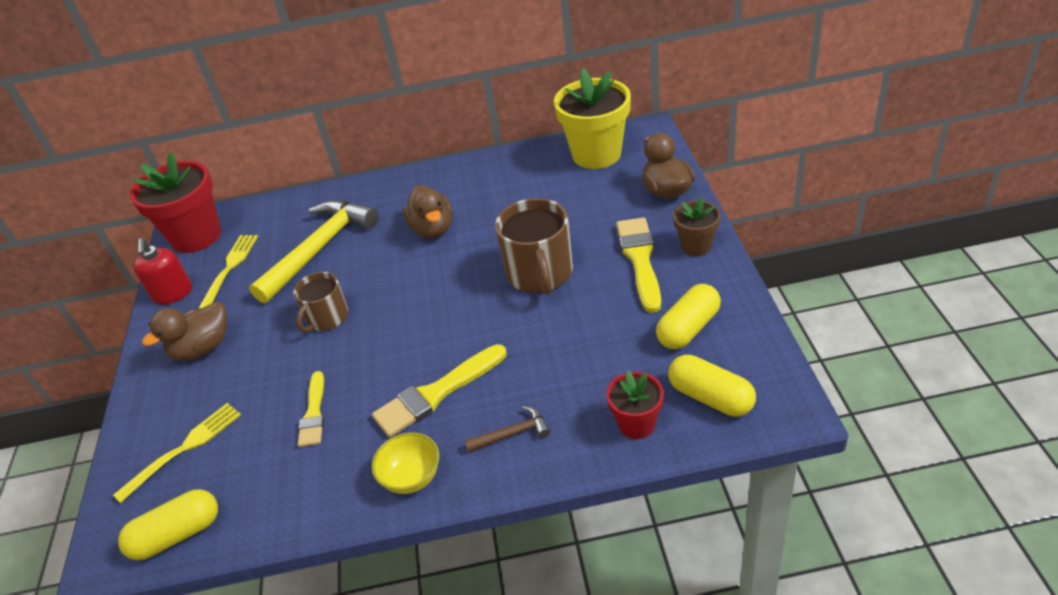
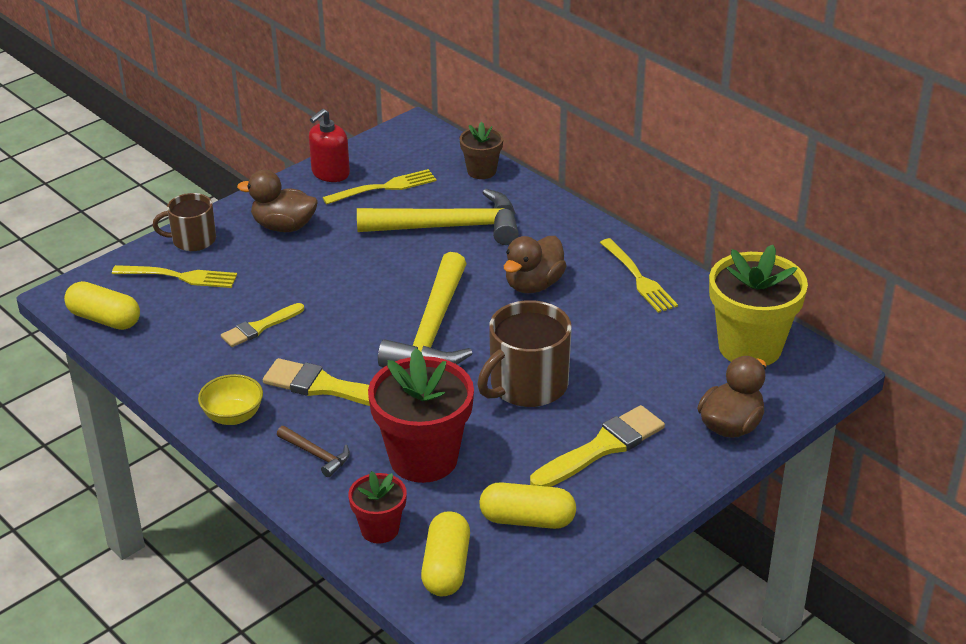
camera: 50 degrees right, 5 degrees down
(196, 236) = (407, 145): red flower pot -> red flower pot (423, 459)
(327, 318) = (368, 278): brown mug -> brown mug (192, 240)
(428, 303) = (432, 330): none -> yellow hammer
(478, 177) = (638, 278): none -> yellow fork
(696, 246) = (656, 482): brown flower pot -> brown flower pot (481, 171)

